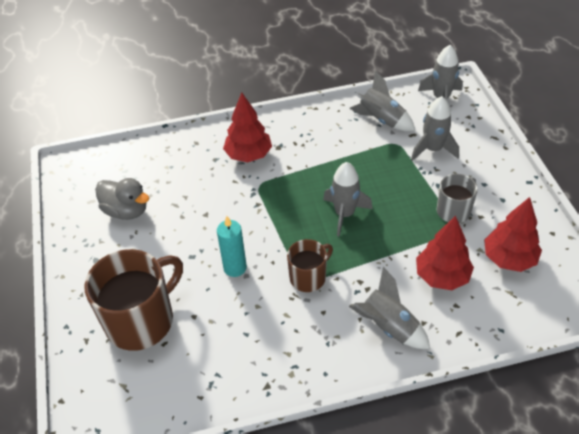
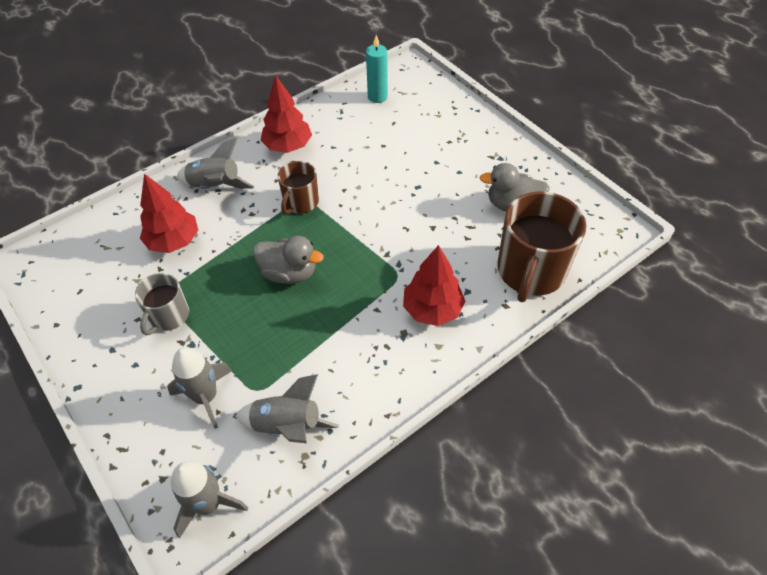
camera: 155 degrees right, 5 degrees up
(141, 320) = (422, 130): brown mug -> brown mug (530, 271)
(235, 268) = (372, 189): turquoise candle -> turquoise candle (377, 97)
(344, 214) = (289, 273): grey rocket -> grey duck
(509, 259) = (106, 279): red tree -> red tree (288, 146)

